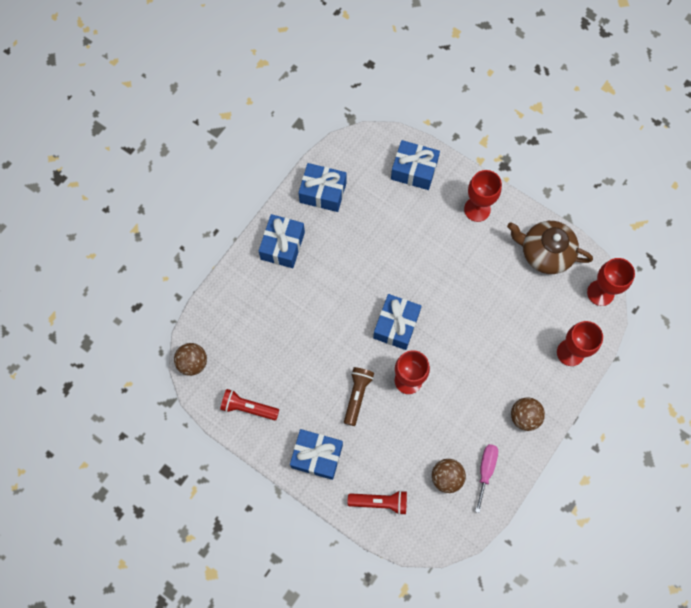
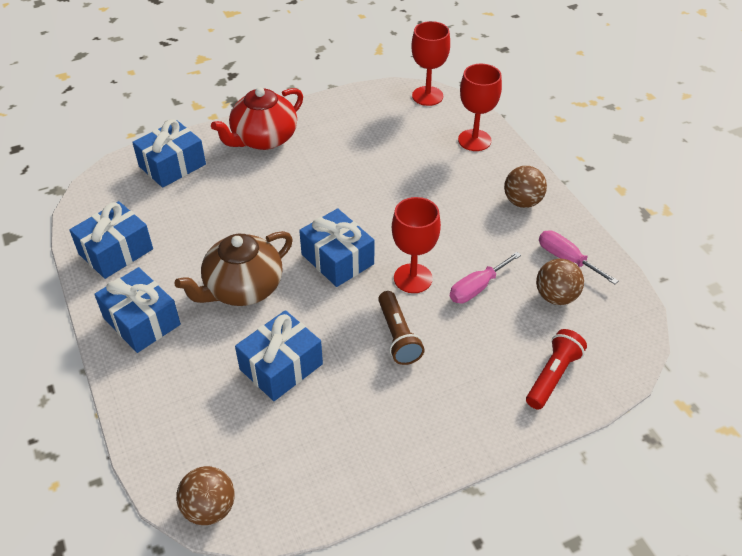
camera: 60 degrees left, 25 degrees down
(248, 408) = (329, 467): red flashlight -> none
(317, 456) = (451, 416): blue gift -> blue gift (281, 366)
(357, 396) = (398, 336): brown flashlight -> brown flashlight turned 150 degrees counterclockwise
(424, 424) = (477, 288): none -> pink screwdriver
(477, 209) = (263, 139): red goblet -> red teapot
(545, 253) = (354, 113): brown teapot -> brown teapot (242, 288)

